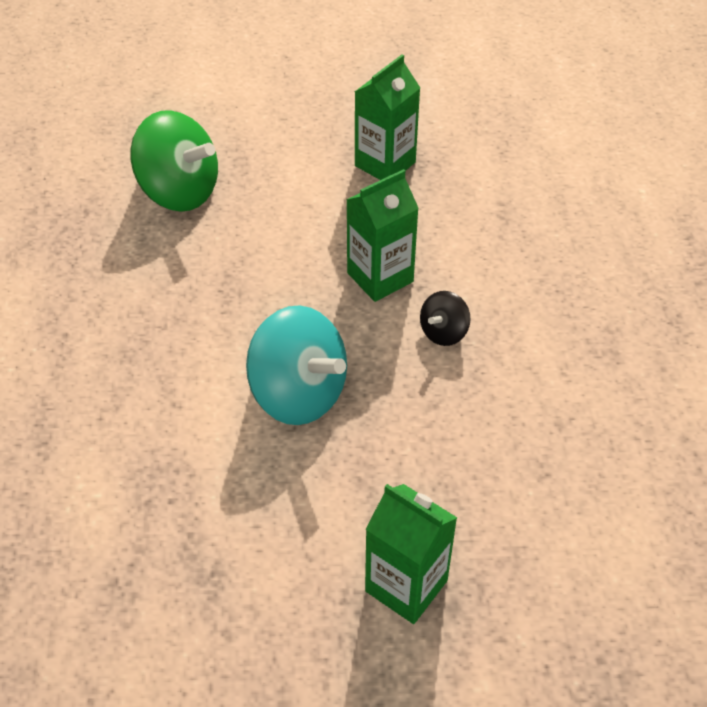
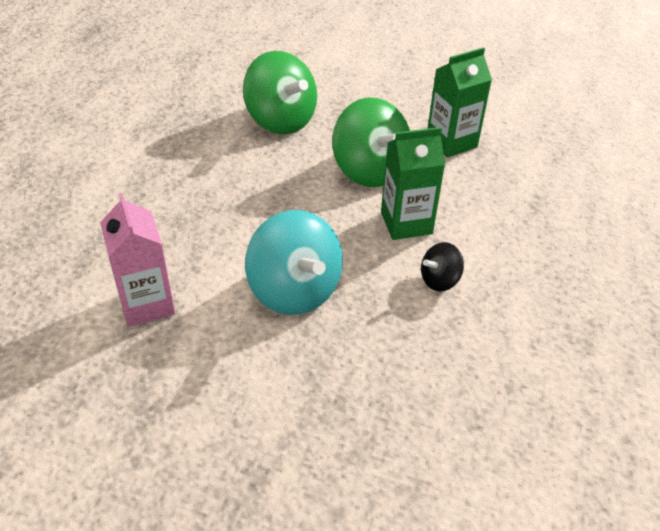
camera: 20 degrees right, 5 degrees down
(144, 463) = (147, 304): none -> pink carton
(311, 226) = (369, 170): none -> green spinning top
(406, 586) = (305, 477): green carton -> none

